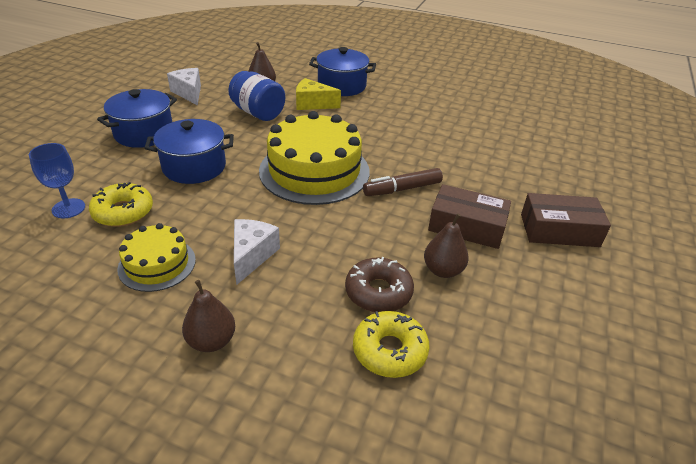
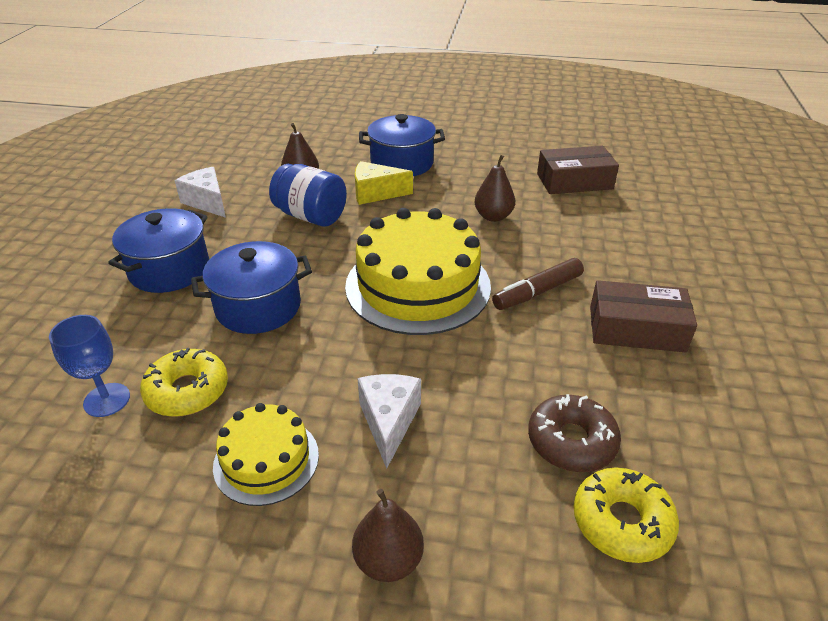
camera: 10 degrees left, 0 degrees up
(443, 270) = (635, 395): brown pear -> brown pear (493, 216)
(559, 230) = (744, 314): brown box -> brown box (574, 181)

